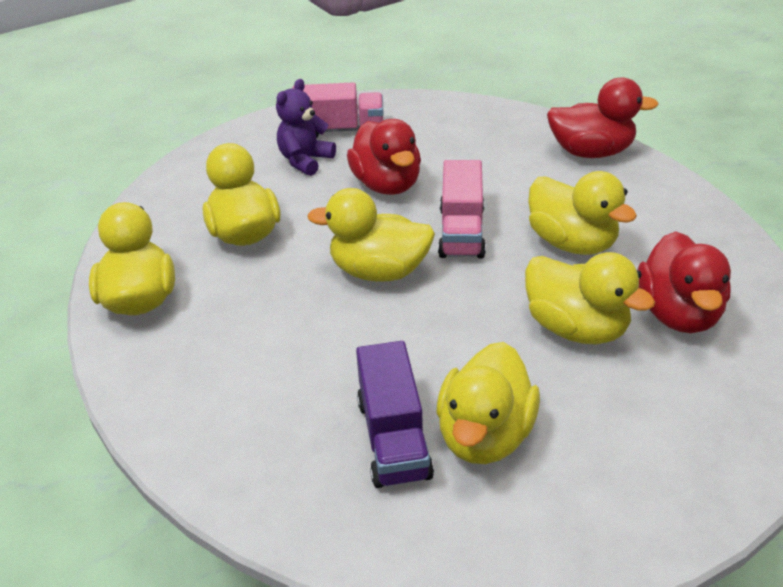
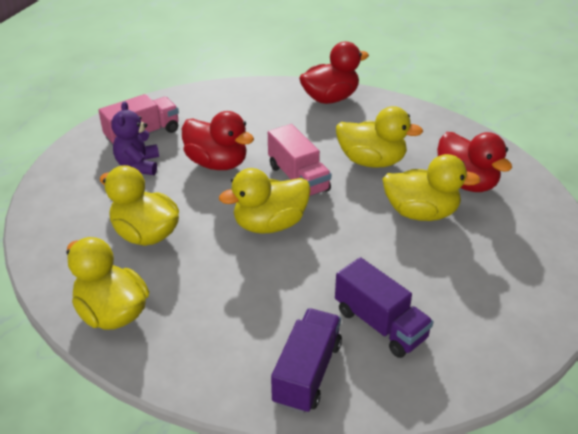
camera: 35 degrees left, 0 degrees up
(260, 452) = (307, 373): none -> purple truck
(485, 435) = (429, 297): yellow duck -> none

